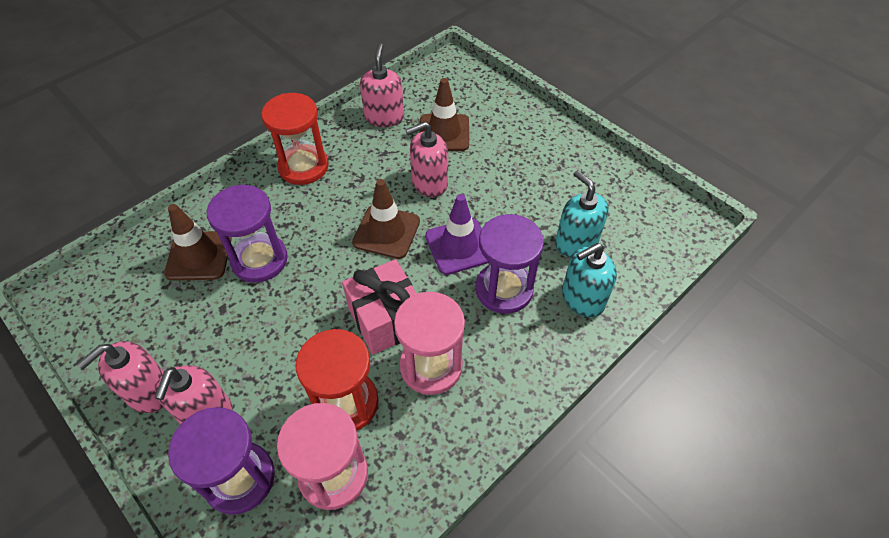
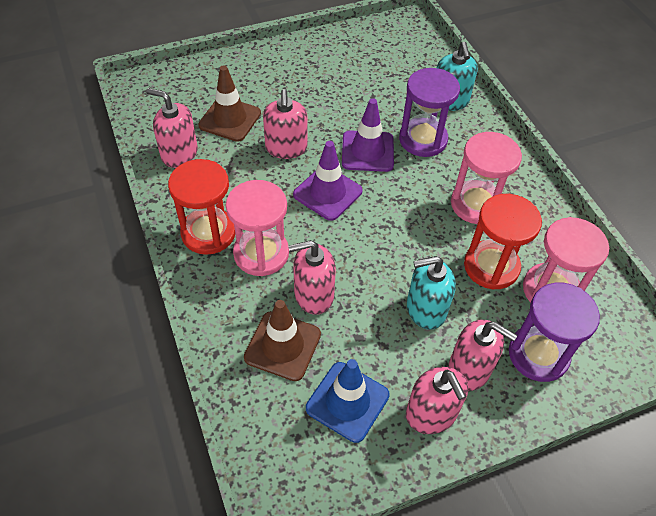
camera: 70 degrees left, 0 degrees up
(151, 320) = (347, 401): none -> blue traffic cone
(259, 260) = (313, 295): purple hourglass -> pink soap dispenser
(294, 208) = (261, 253): none -> pink hourglass
(386, 232) = (327, 193): brown traffic cone -> purple traffic cone
(386, 319) = (421, 219): pink gift -> none
(576, 243) = (397, 85): turquoise soap dispenser -> turquoise soap dispenser (425, 309)

